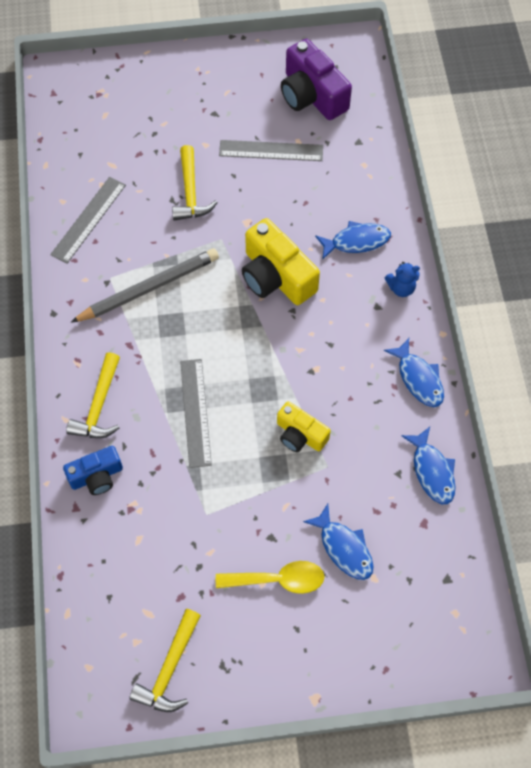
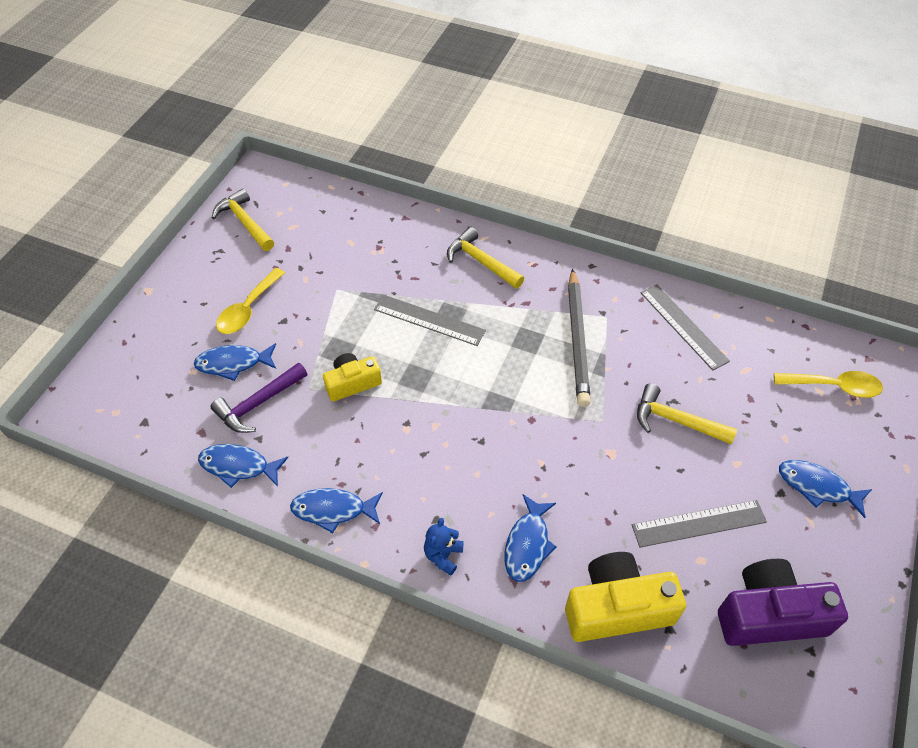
camera: 120 degrees right, 10 degrees down
(95, 107) = (833, 386): none -> yellow spoon
(96, 476) = (421, 238): blue camera -> none
(196, 95) = (817, 487): none -> blue fish
(271, 151) = (699, 523): grey ruler -> grey ruler turned 45 degrees clockwise
(276, 276) = (529, 446): yellow camera -> yellow camera (617, 607)
(368, 497) = (258, 404): none -> purple hammer

